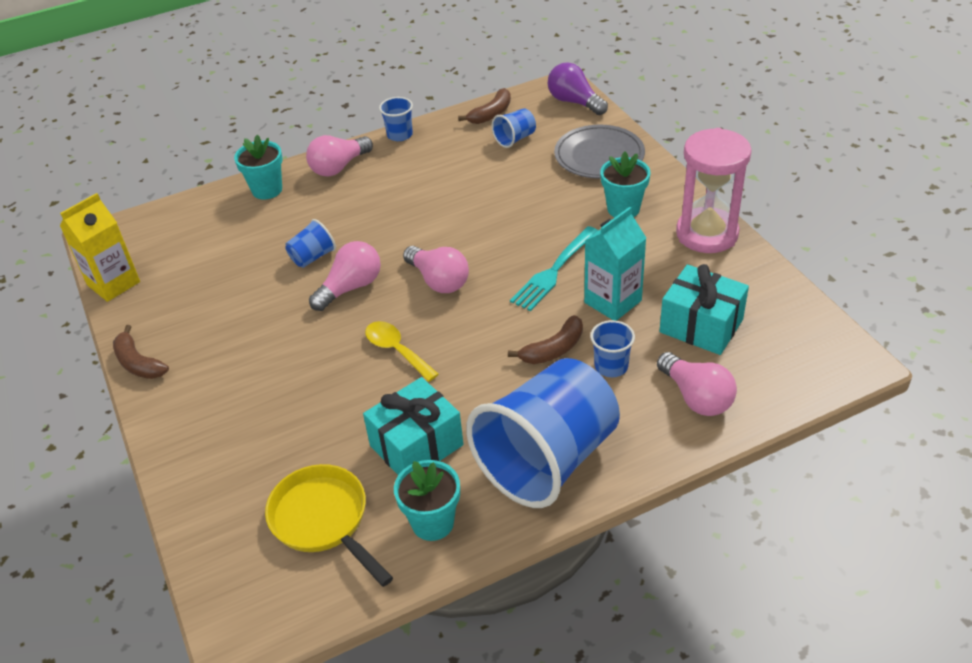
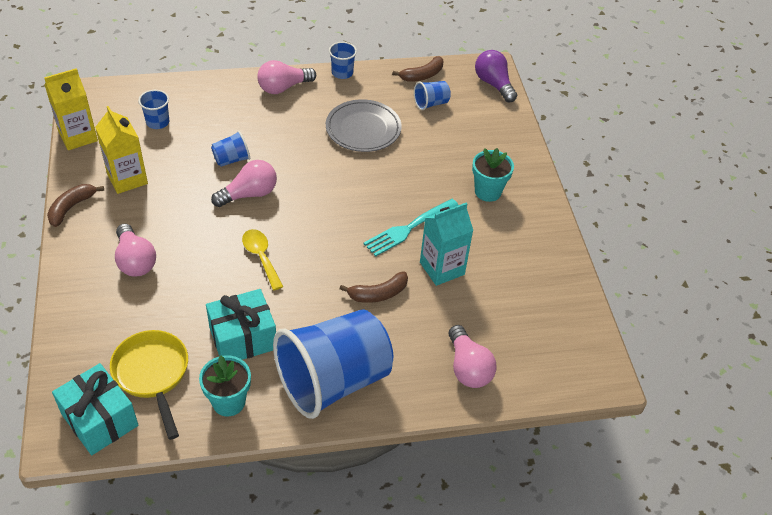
camera: 10 degrees right, 5 degrees up
(138, 363) = (71, 208): brown banana -> brown banana turned 60 degrees clockwise
(195, 312) = (127, 179): none -> yellow carton
(267, 190) = (221, 91): turquoise flower pot -> none
(439, 281) = (317, 209): pink light bulb -> pink light bulb (135, 261)
(599, 156) = (490, 139): grey plate -> grey plate (363, 129)
(611, 366) = (415, 321): blue cup -> blue cup (157, 122)
(701, 326) = (500, 310): turquoise gift -> turquoise gift (99, 420)
(707, 234) = (543, 234): pink hourglass -> none

